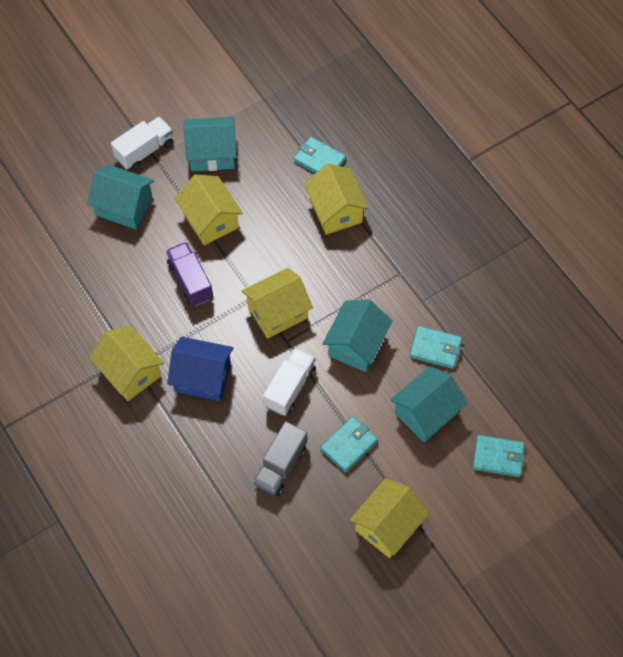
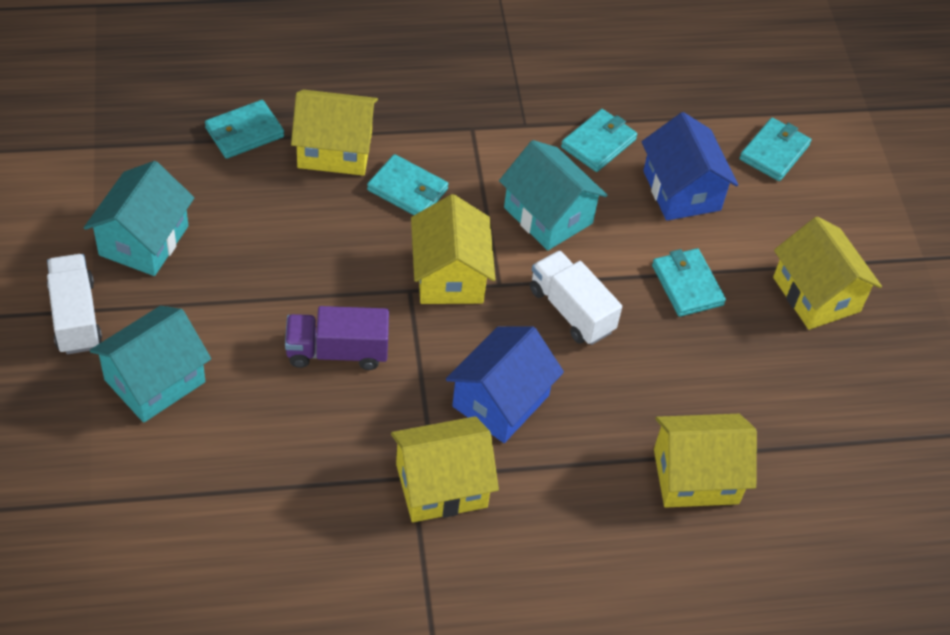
camera: 70 degrees left, 10 degrees down
(210, 220) = (253, 288): yellow house -> yellow house (696, 476)
(280, 466) = (681, 368): grey truck -> none
(329, 261) = (407, 190): none -> turquoise wallet
(426, 413) = (682, 190): turquoise house -> blue house

